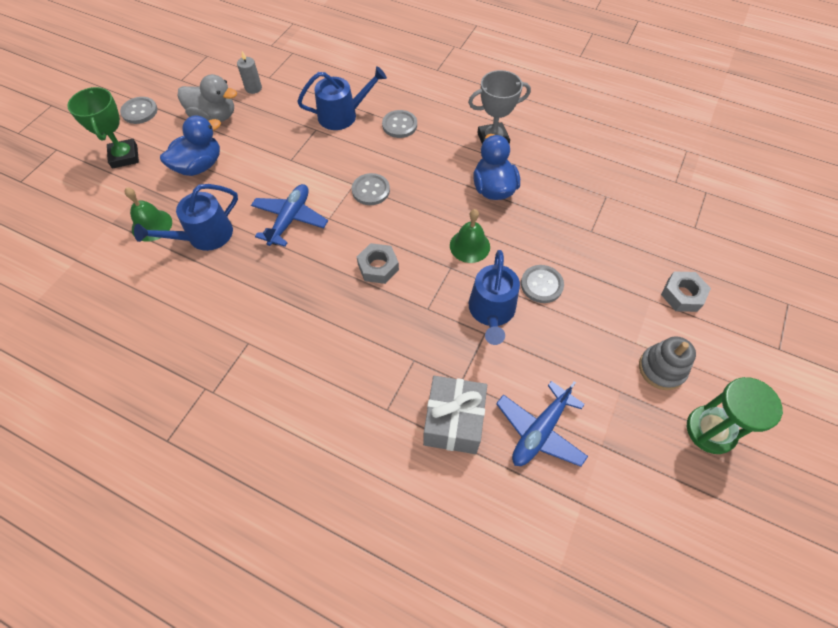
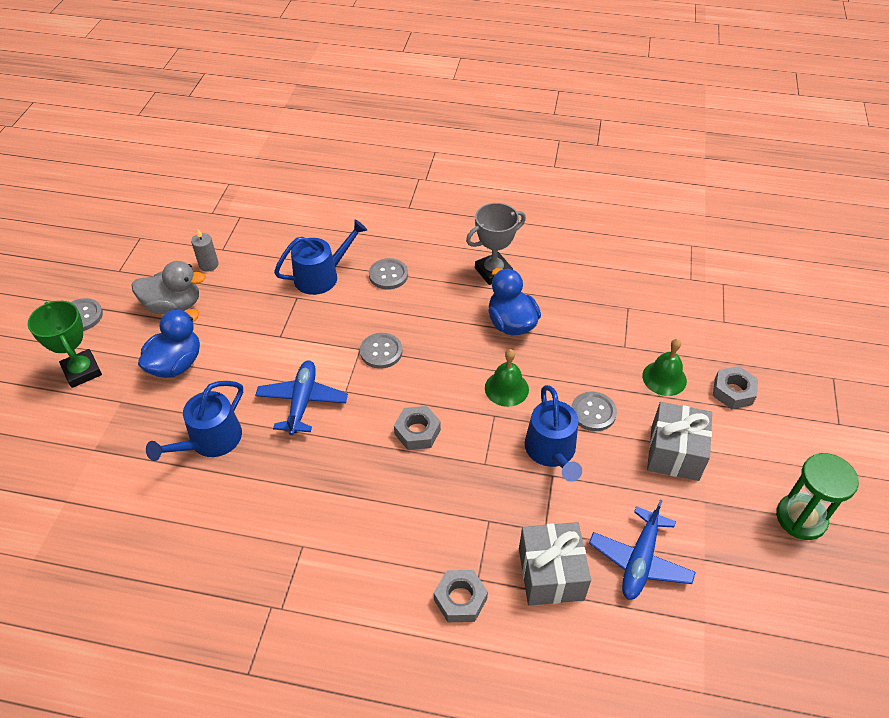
camera: 15 degrees left, 10 degrees down
(152, 225) = (144, 442): green bell -> green bell (664, 378)
(365, 424) = (460, 599): none -> grey nut
(606, 339) = (674, 452): none -> grey gift
(661, 369) = (736, 469): grey stacking toy -> none

